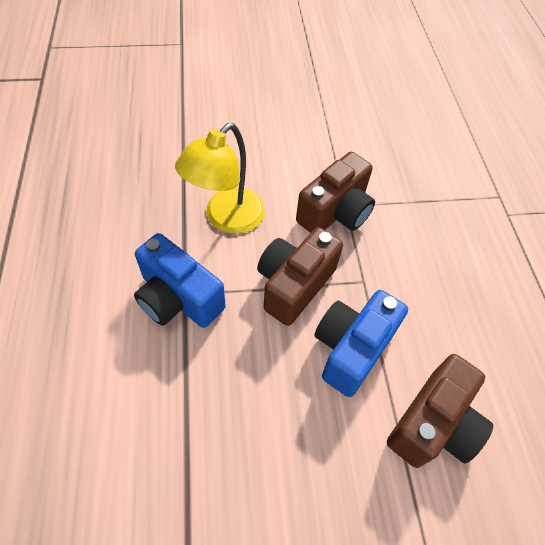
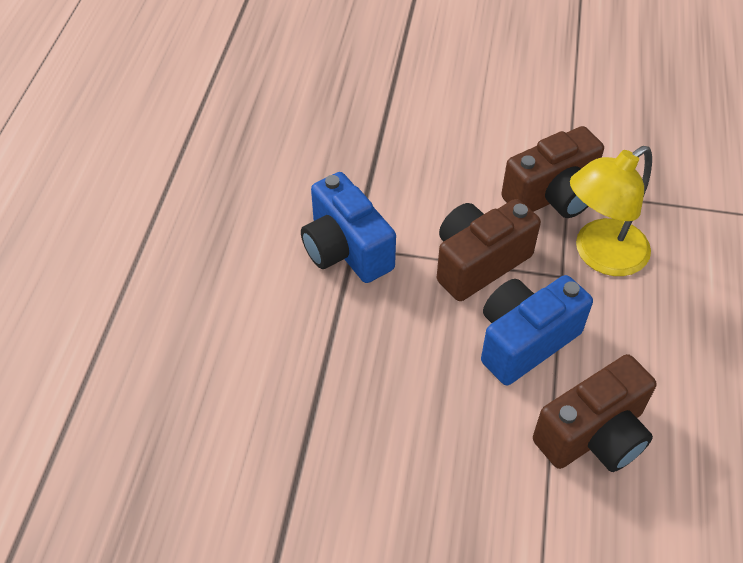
camera: 20 degrees right, 5 degrees down
(226, 219) = (421, 179): yellow lamp -> yellow lamp (600, 255)

